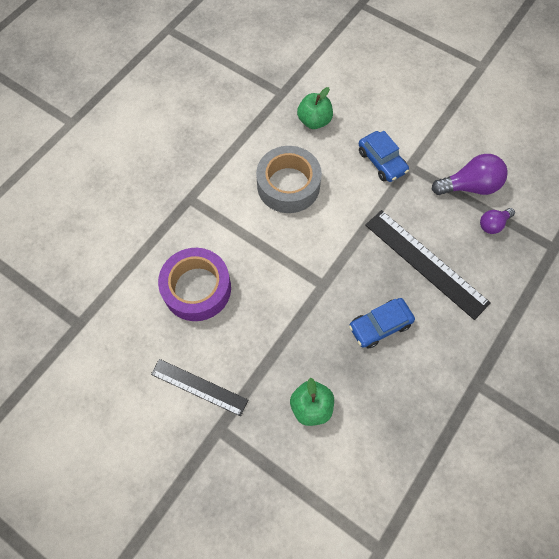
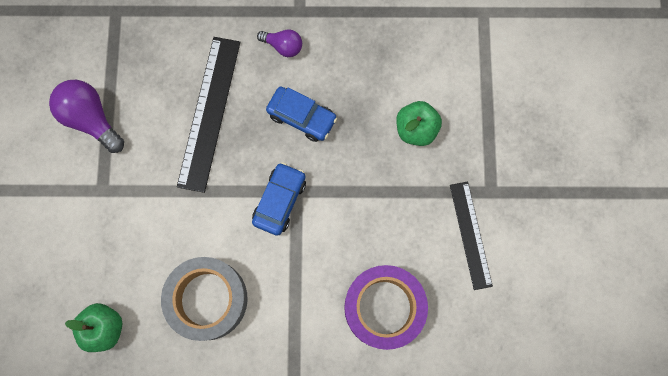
camera: 125 degrees left, 10 degrees up
(381, 161) = (114, 222): blue car -> blue car (280, 201)
(493, 224) = (124, 75): purple light bulb -> purple light bulb (283, 46)

